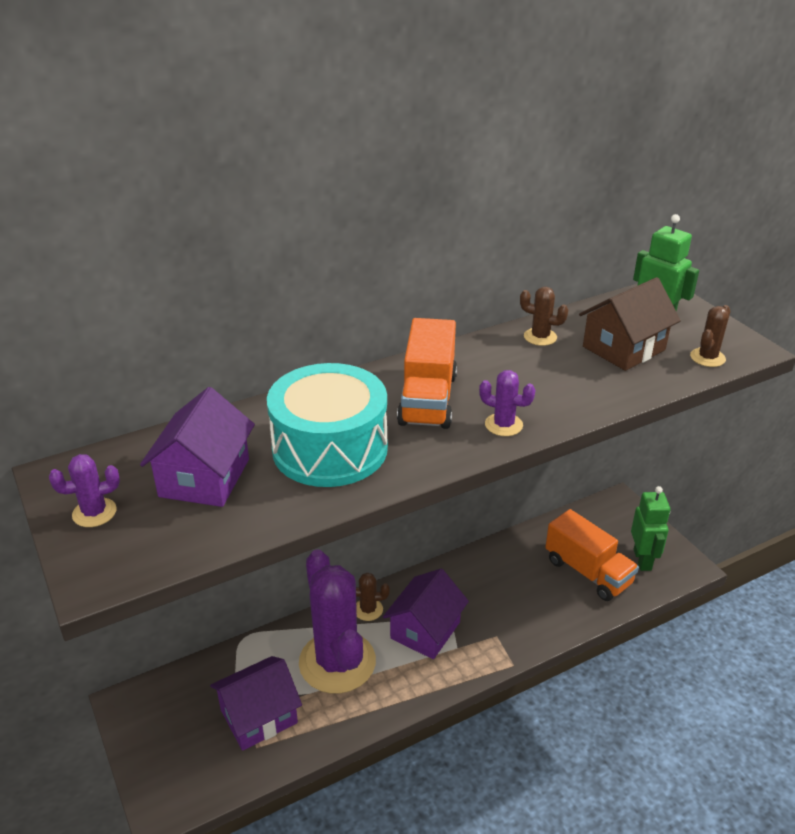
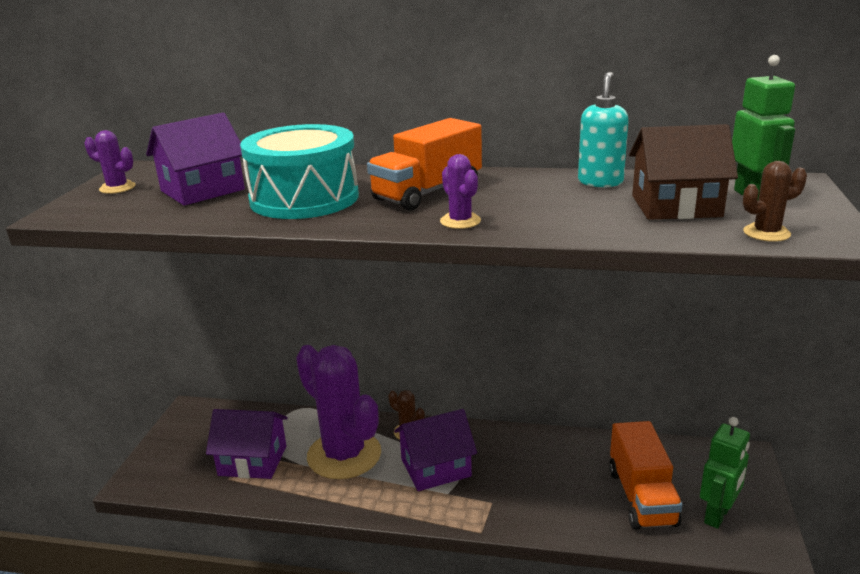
camera: 40 degrees right, 10 degrees down
(337, 662) = (344, 455): purple cactus -> purple cactus turned 60 degrees counterclockwise
(540, 337) = (600, 182): brown cactus -> turquoise soap dispenser

